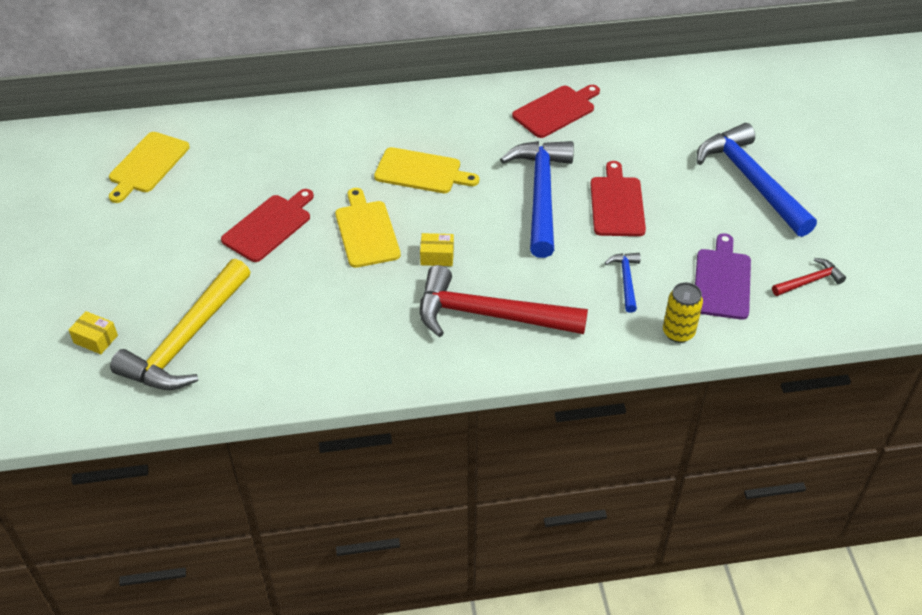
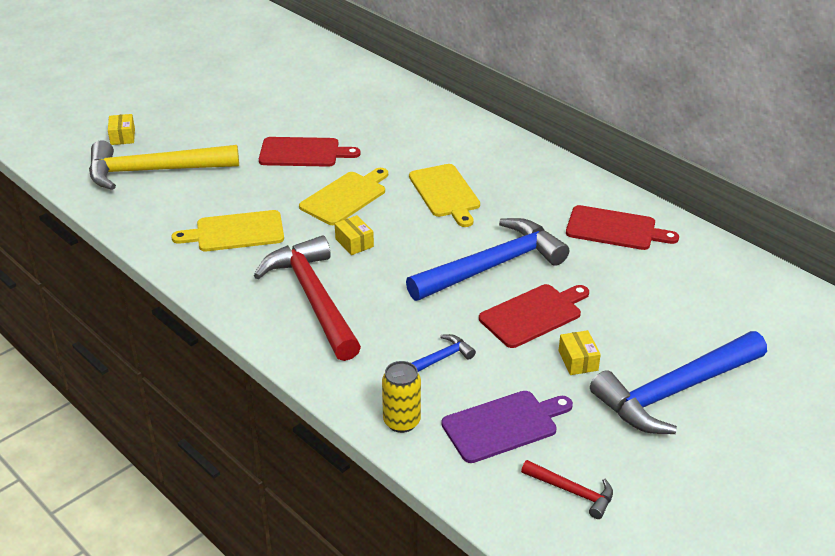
camera: 55 degrees right, 10 degrees down
(147, 165) = (310, 78): yellow cutting board -> yellow cutting board (235, 232)
(685, 209) = (578, 360): none -> yellow box
(751, 181) = (675, 391): blue hammer -> blue hammer turned 150 degrees counterclockwise

